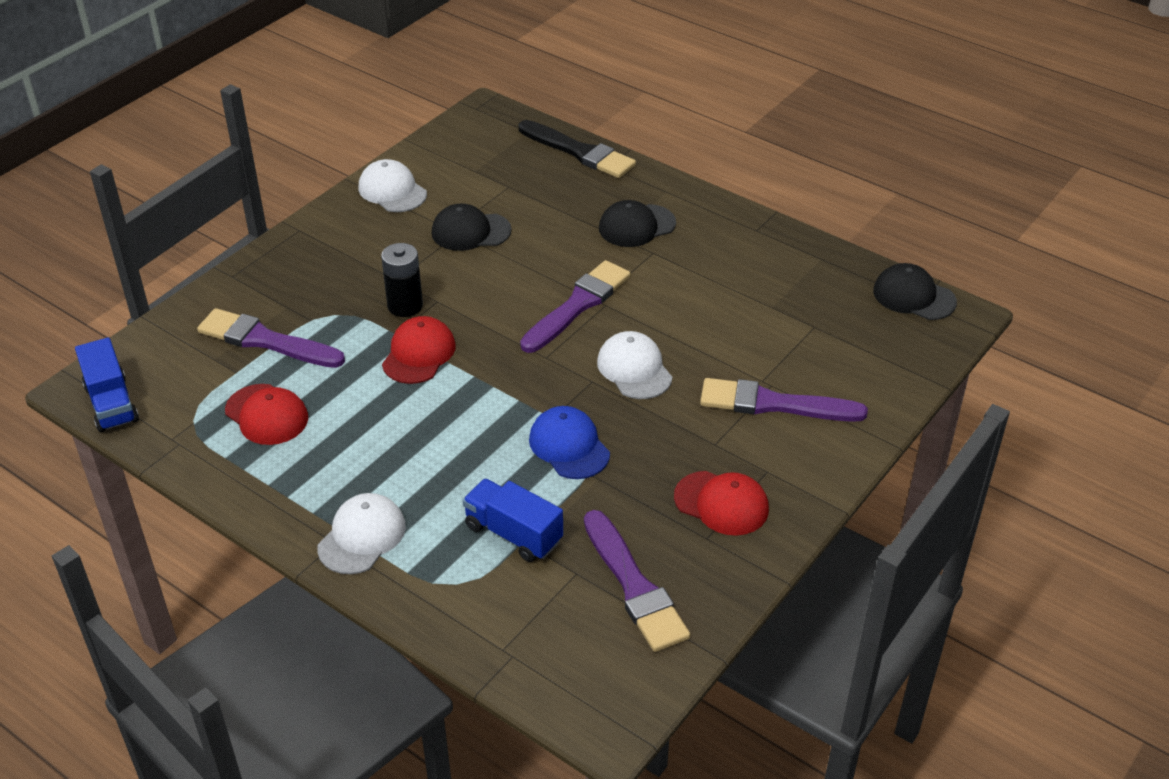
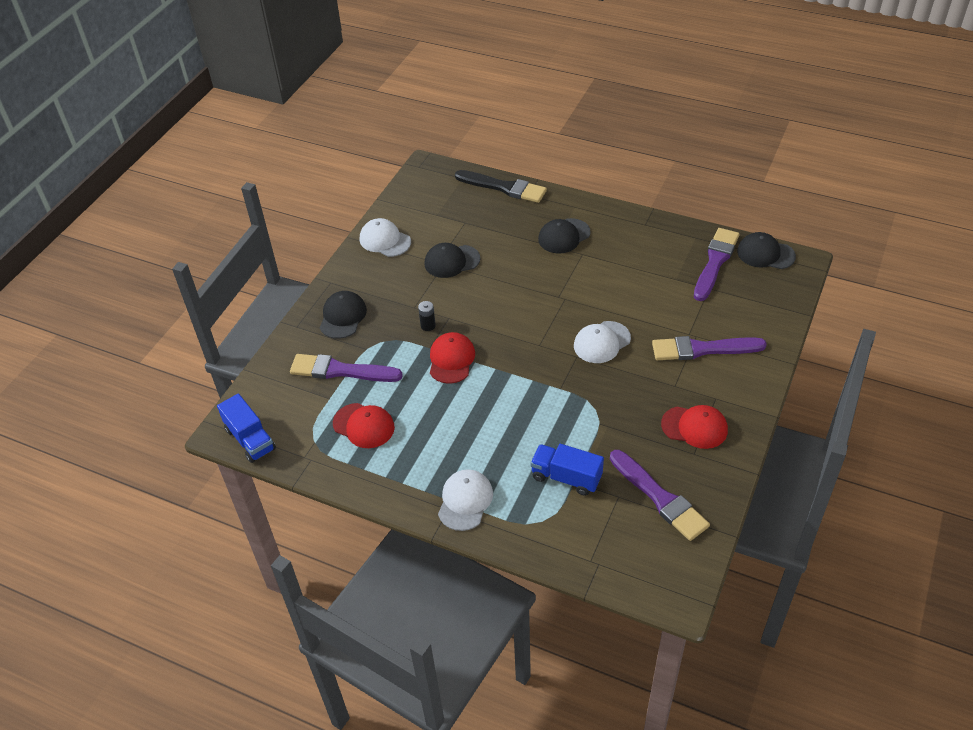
camera: 10 degrees left, 5 degrees up
(297, 275) = (343, 317): none -> black cap
(405, 306) = (428, 326): black battery -> black battery, size x0.60
(569, 446) = (579, 407): blue cap -> none
(578, 305) = (546, 302): purple brush -> purple brush (715, 262)
(634, 369) = (602, 342): white cap -> white cap turned 90 degrees counterclockwise

